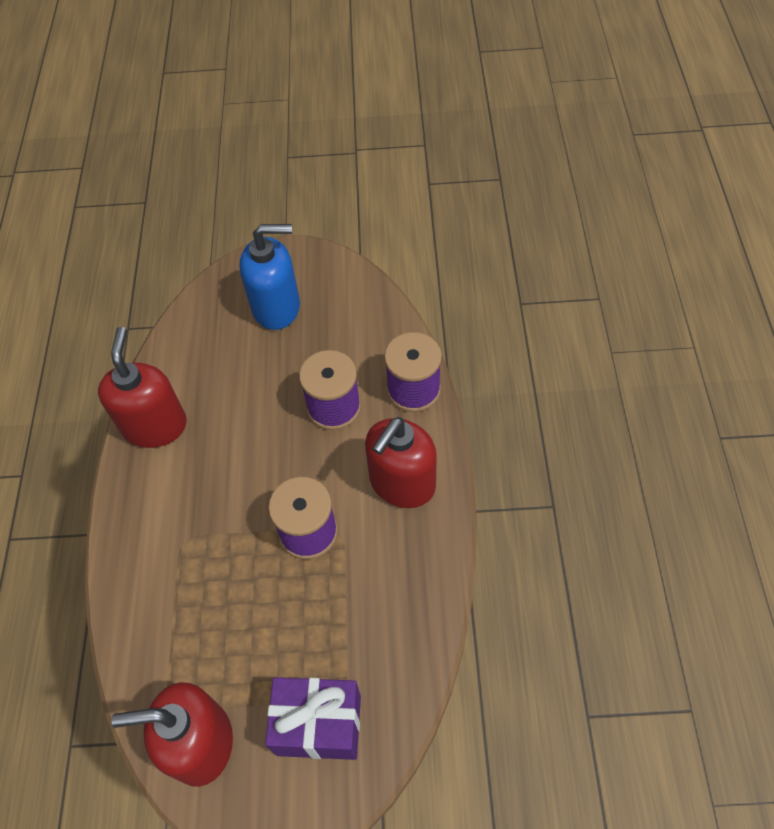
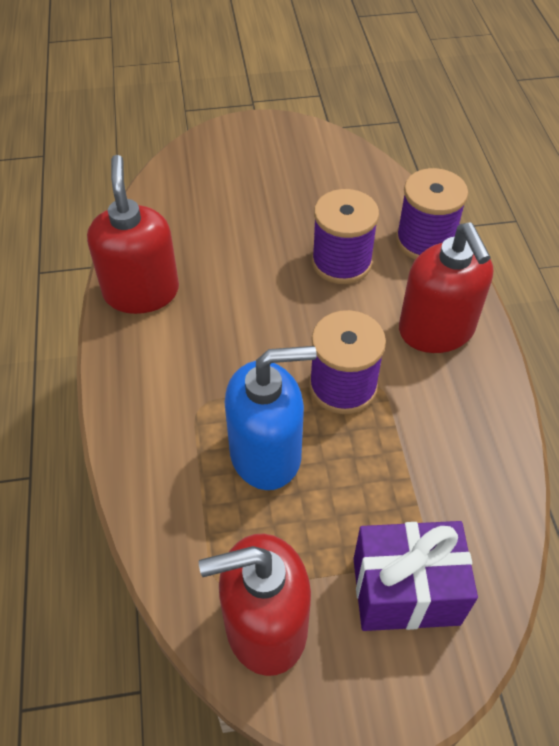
camera: 10 degrees left, 5 degrees down
(277, 307) = (256, 173): blue soap dispenser -> blue soap dispenser (266, 453)
(402, 483) = (436, 330): red soap dispenser -> red soap dispenser turned 45 degrees counterclockwise

